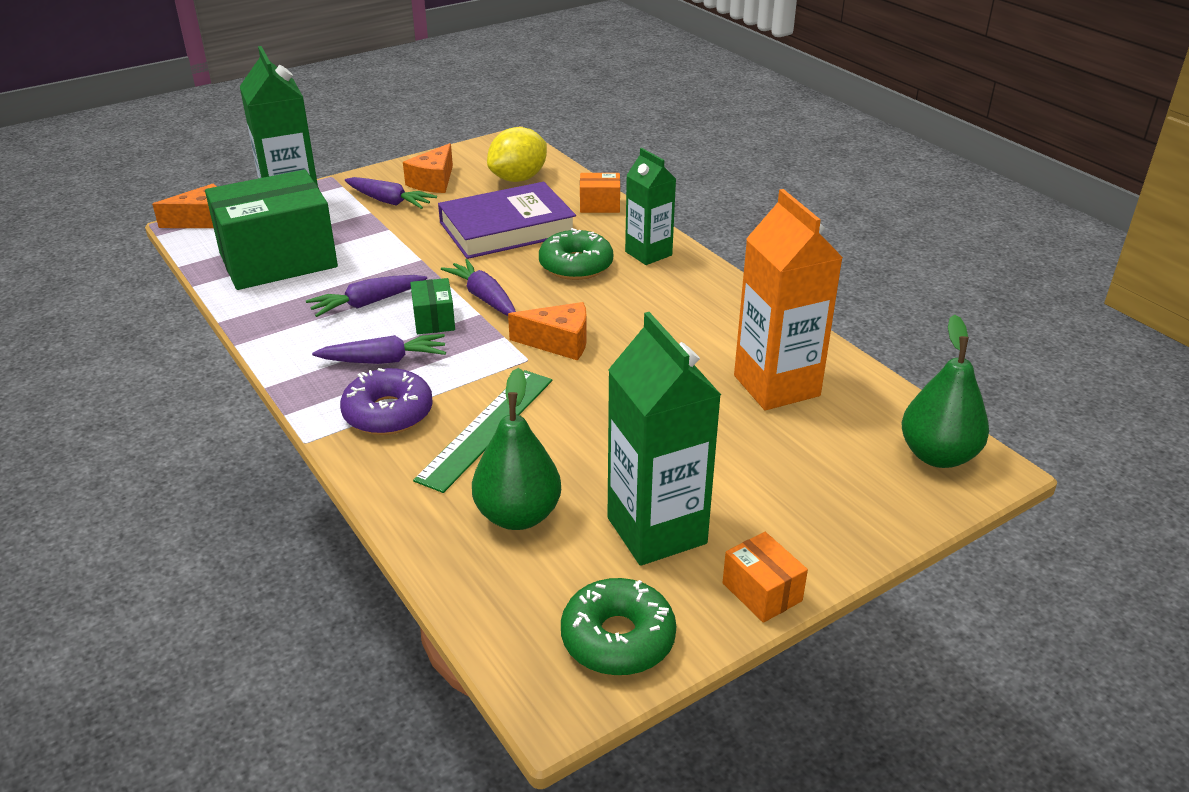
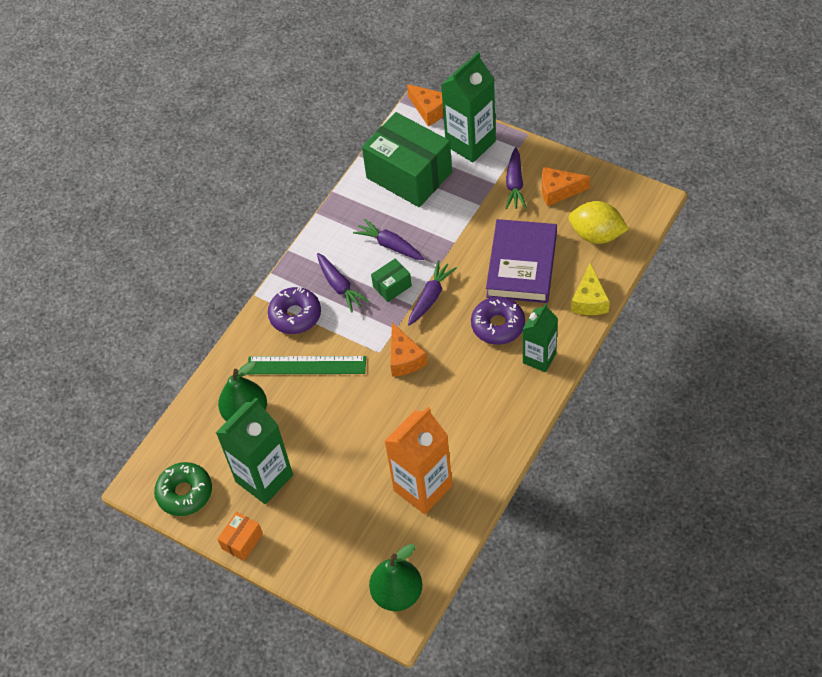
camera: 70 degrees right, 20 degrees up
(507, 228) = (521, 265): purple book -> purple book turned 60 degrees clockwise
(576, 265) = (498, 325): green donut -> purple donut
(600, 205) = (589, 300): orange box -> yellow cheese

